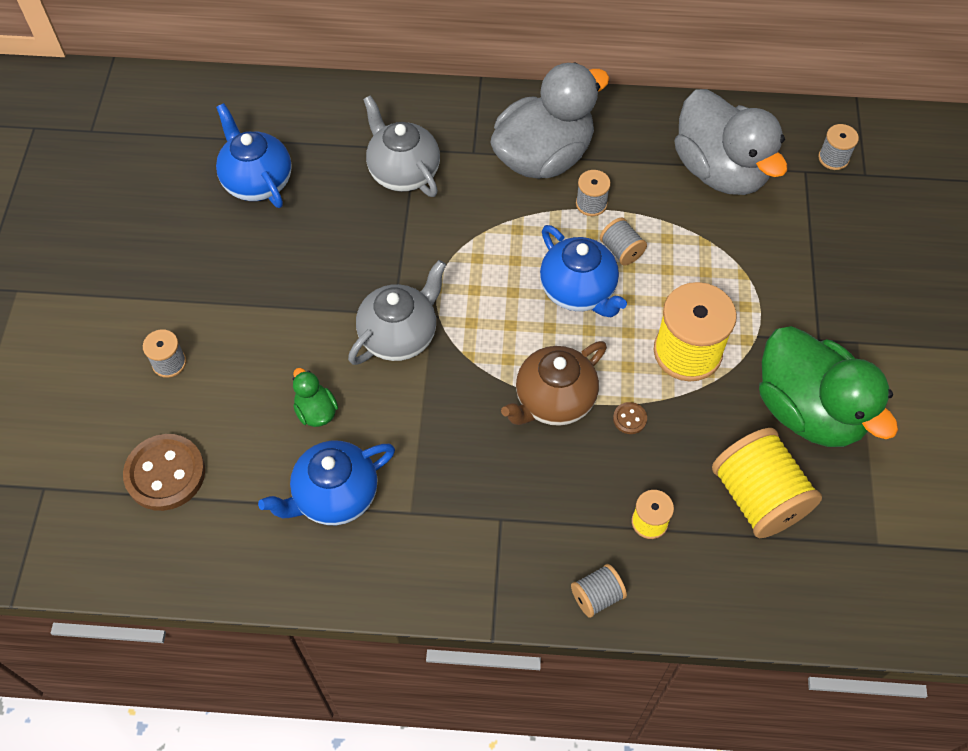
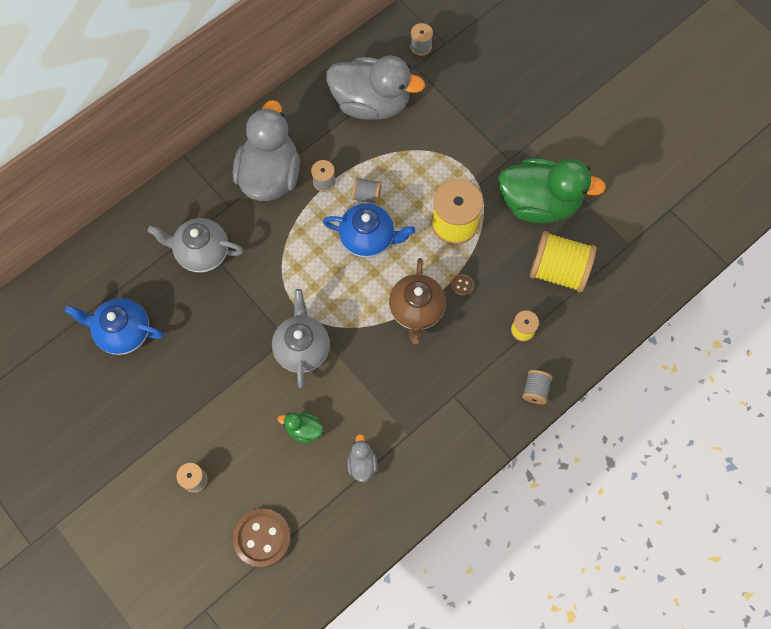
camera: 45 degrees left, 10 degrees up
(334, 496) = (362, 463): blue teapot -> grey duck

